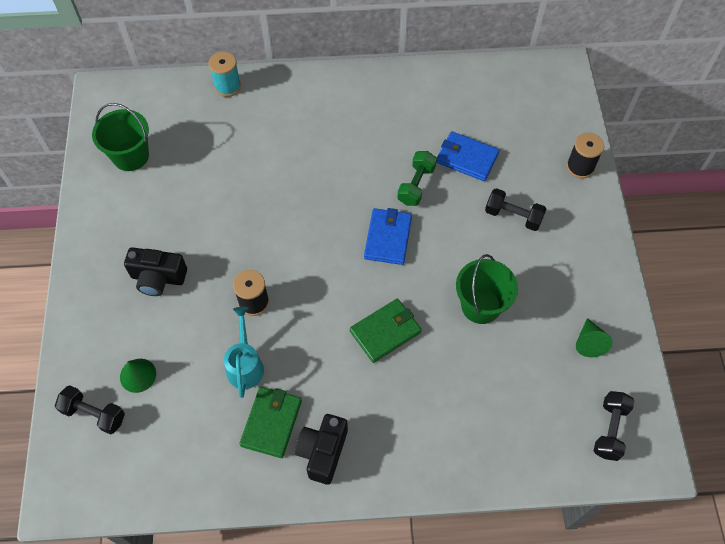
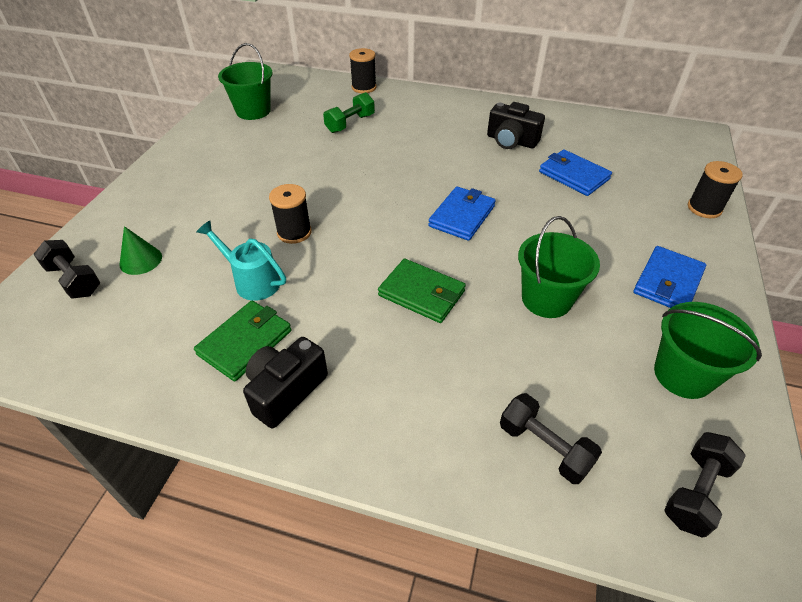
camera: 20 degrees right, 15 degrees down
(158, 278) = (216, 192): black camera -> black camera (511, 141)
(227, 86) = (364, 87): turquoise spool -> black spool
(245, 364) = (252, 281): turquoise watering can -> turquoise watering can turned 75 degrees counterclockwise
(385, 332) = (421, 293): green wallet -> green wallet turned 45 degrees clockwise
(416, 185) = (510, 183): green dumbbell -> green dumbbell (350, 123)
(513, 216) = (612, 230): black dumbbell -> black dumbbell (544, 447)
(565, 259) = (667, 282): none -> blue wallet
(589, 342) = (683, 375): green cone -> green bucket

